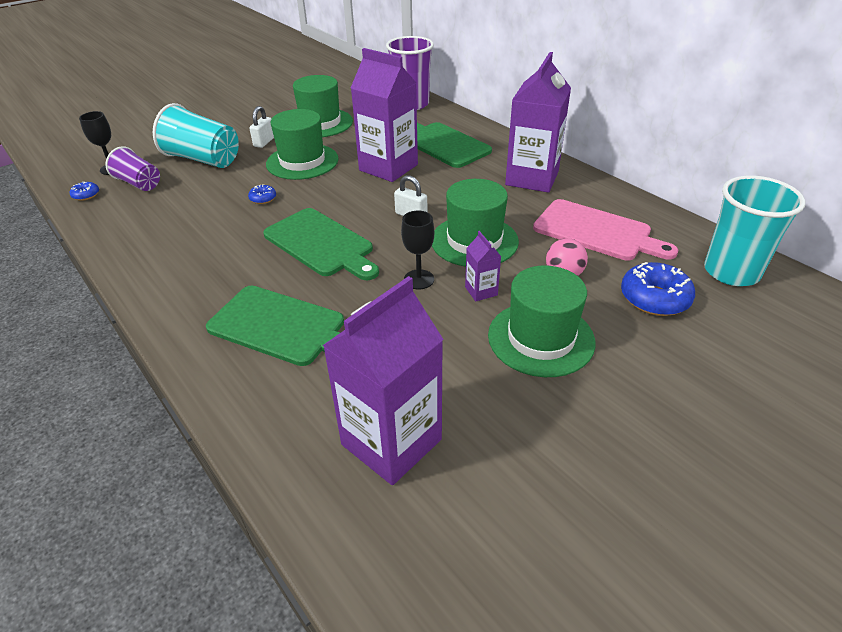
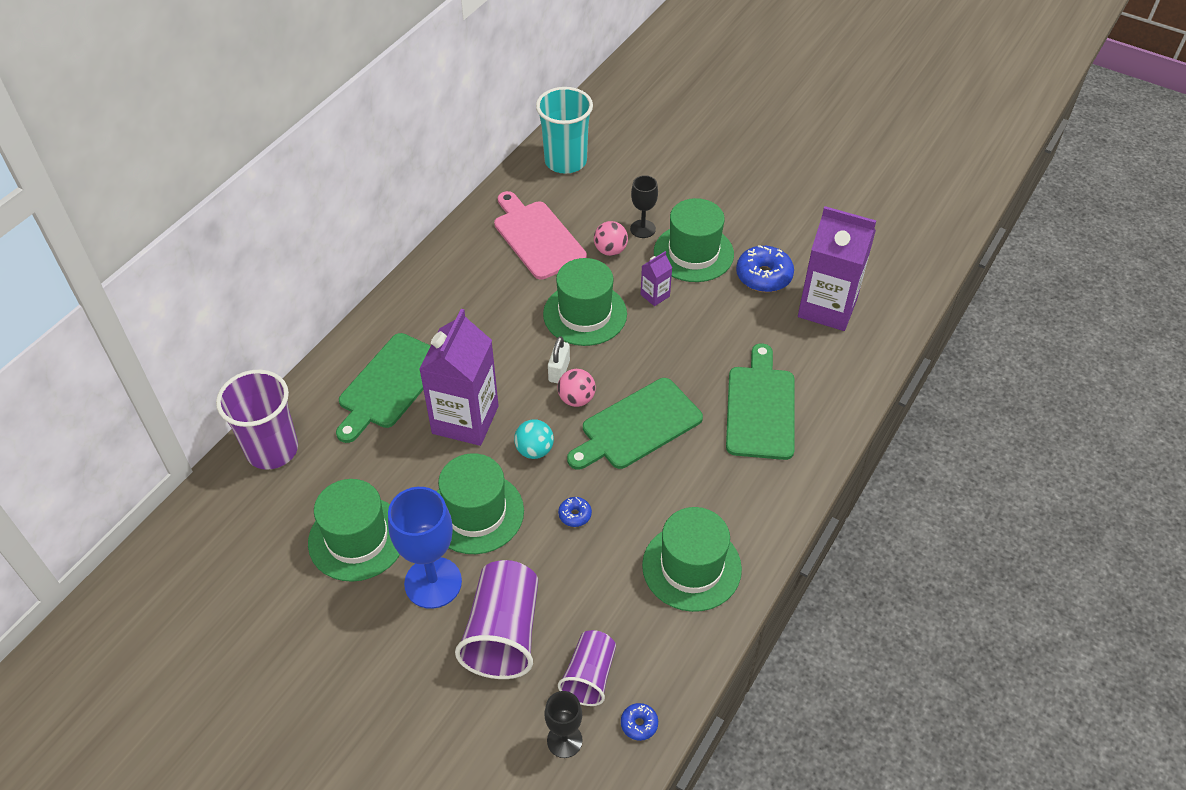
camera: 110 degrees left, 10 degrees up
(164, 241) = (691, 567): none -> green hat
(203, 159) = (503, 633): turquoise cup -> purple cup
(264, 142) = (433, 582): white padlock -> blue goblet
(321, 244) = (637, 426): green cutting board -> green cutting board turned 150 degrees counterclockwise
(336, 191) = (534, 450): none -> turquoise ball
(373, 218) = (576, 399): none -> pink ball
(419, 279) = (658, 338): black goblet -> black goblet (642, 229)
(532, 178) = (452, 293): purple carton -> none
(596, 231) = (537, 237): pink cutting board -> pink cutting board turned 45 degrees counterclockwise
(654, 298) = (618, 199): blue donut -> blue donut (763, 276)

